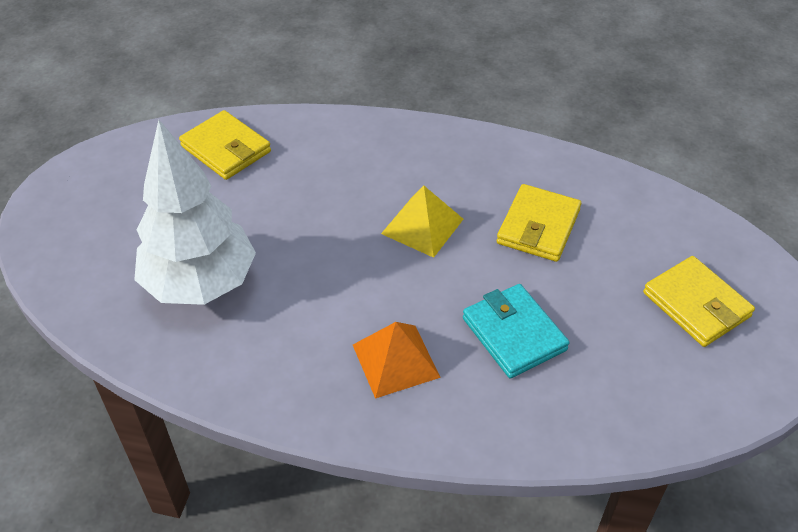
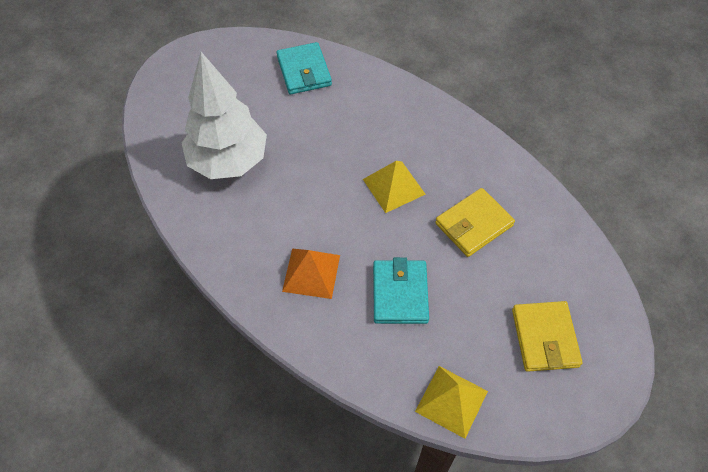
camera: 30 degrees right, 10 degrees up
(226, 149) = (304, 71): yellow wallet -> turquoise wallet
(654, 418) = (451, 401): none -> yellow pyramid

